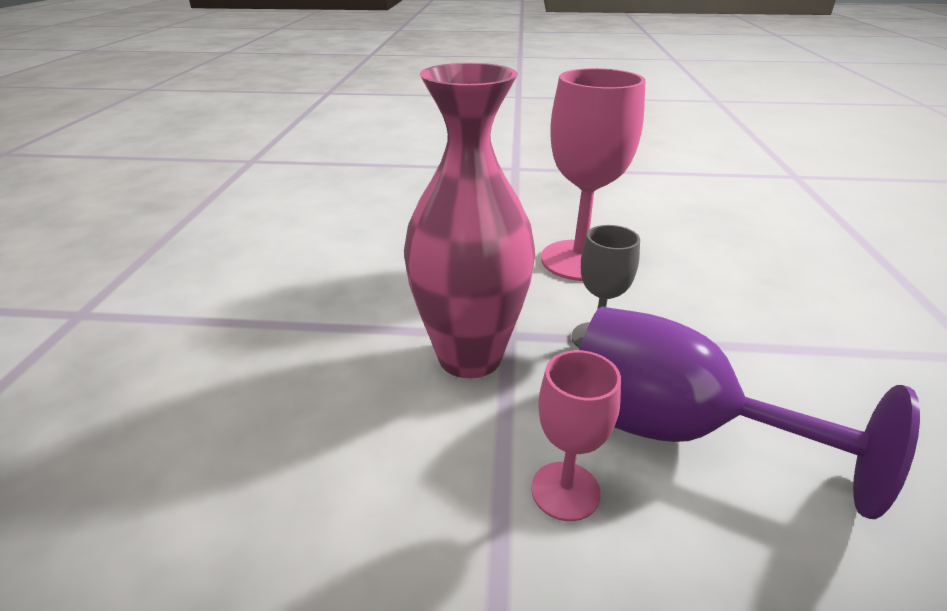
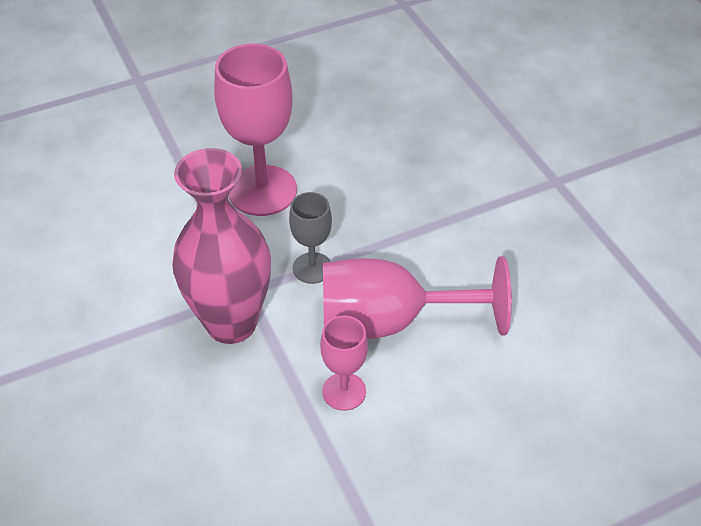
camera: 30 degrees left, 15 degrees up
(673, 430) = (389, 321): purple goblet -> pink goblet

